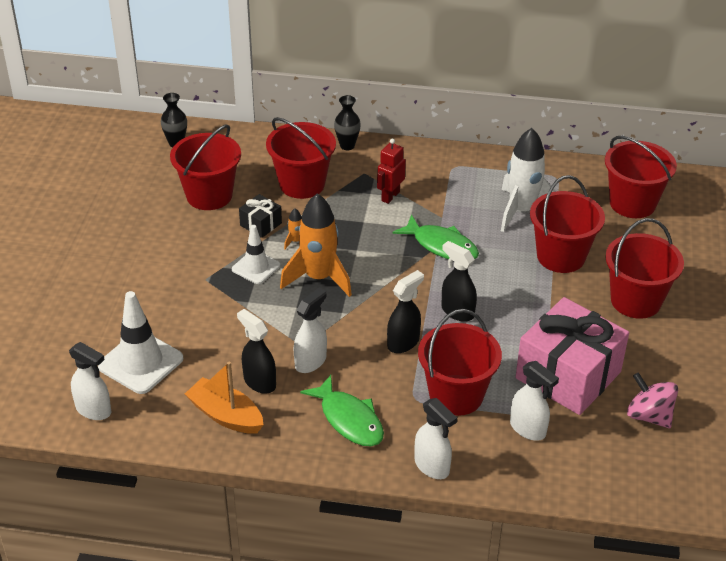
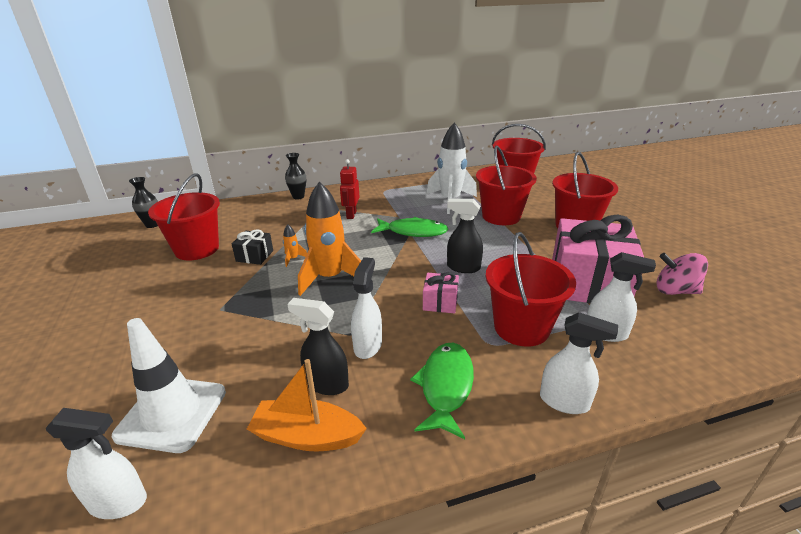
camera: 25 degrees left, 10 degrees down
(256, 267) = (266, 286): white traffic cone -> none
(302, 184) = (276, 224): red bucket -> none
(349, 419) = (445, 387): green fish -> green fish turned 105 degrees counterclockwise
(403, 342) = (440, 302): black spray bottle -> pink gift

